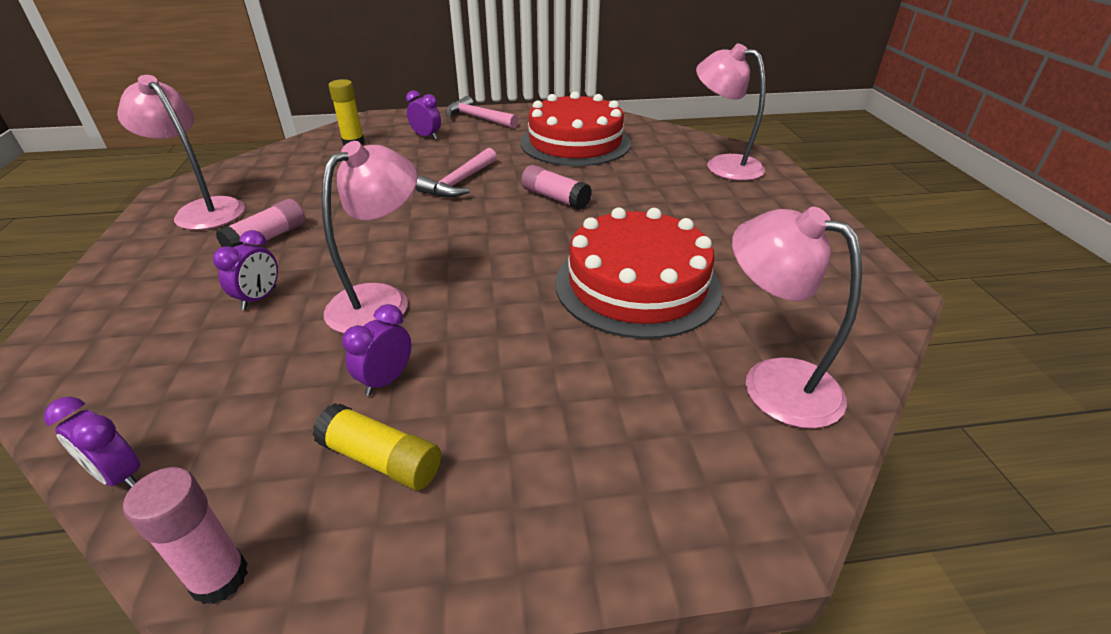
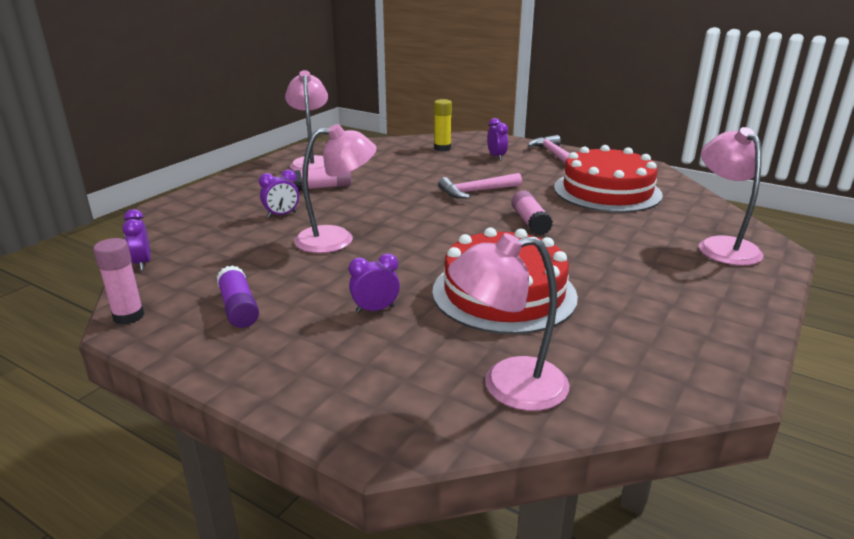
camera: 40 degrees right, 10 degrees down
(381, 460) = (238, 308): yellow glue stick -> purple glue stick
(386, 380) = (287, 276): purple clock -> purple clock (375, 309)
(773, 382) = (508, 386): pink lamp -> pink lamp turned 90 degrees counterclockwise

